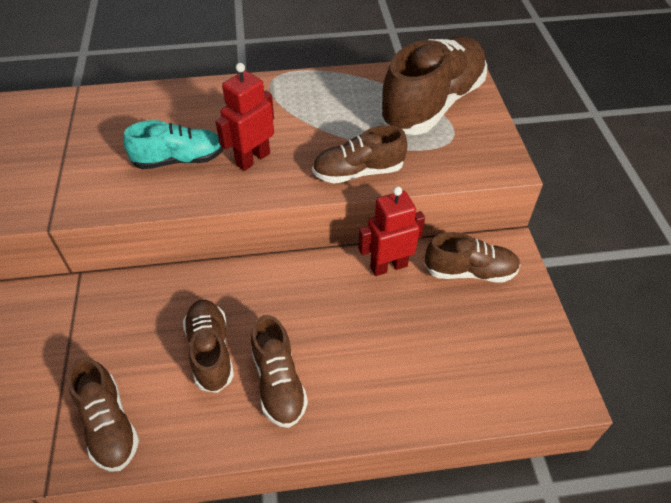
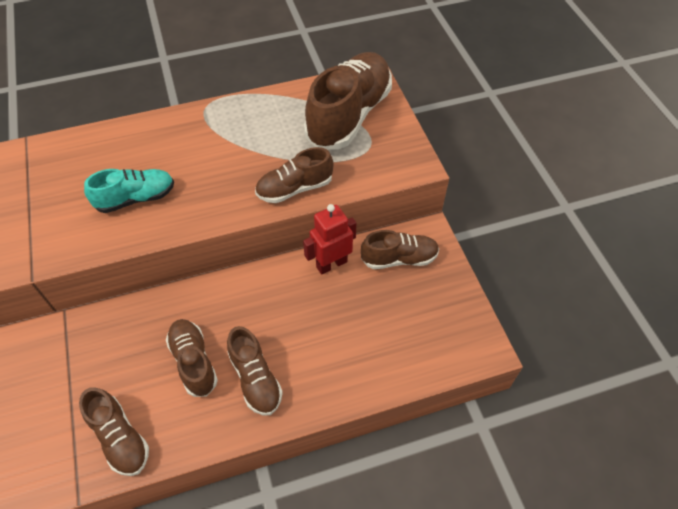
camera: 10 degrees left, 5 degrees up
(252, 159) = (201, 188): red robot -> none

